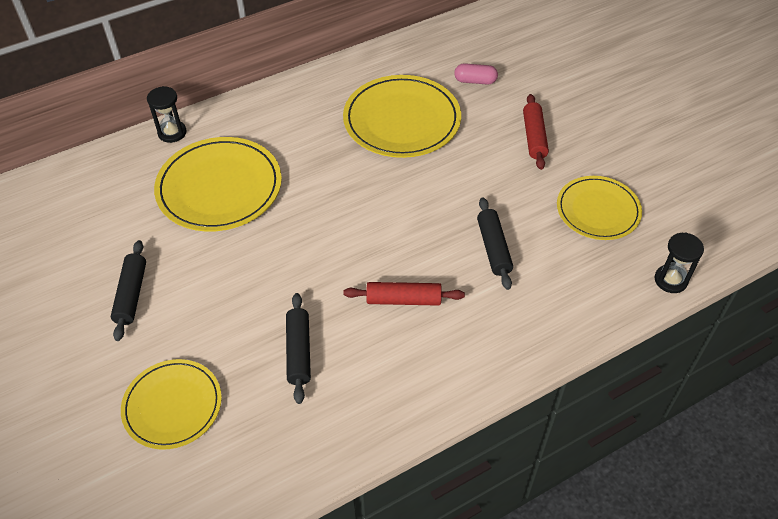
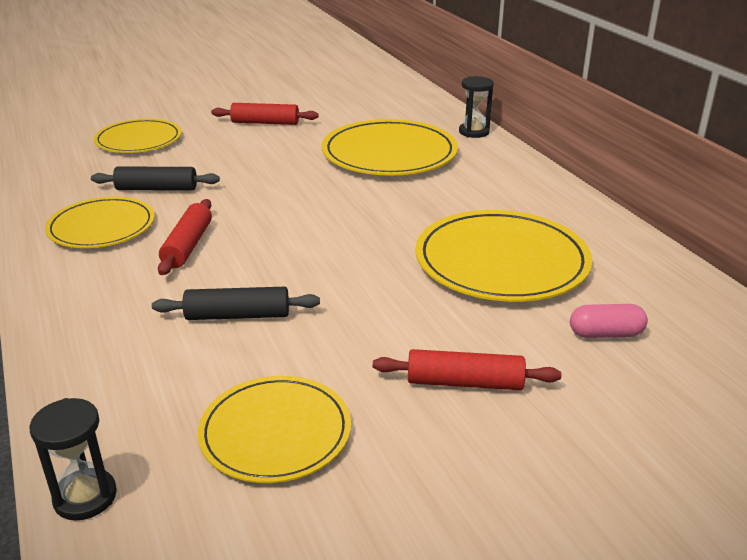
camera: 95 degrees right, 20 degrees down
(131, 294) = (265, 123): black rolling pin -> red rolling pin
(379, 373) = (101, 227): none -> yellow plate
(475, 81) = (606, 334): pink capsule -> pink capsule turned 75 degrees clockwise

